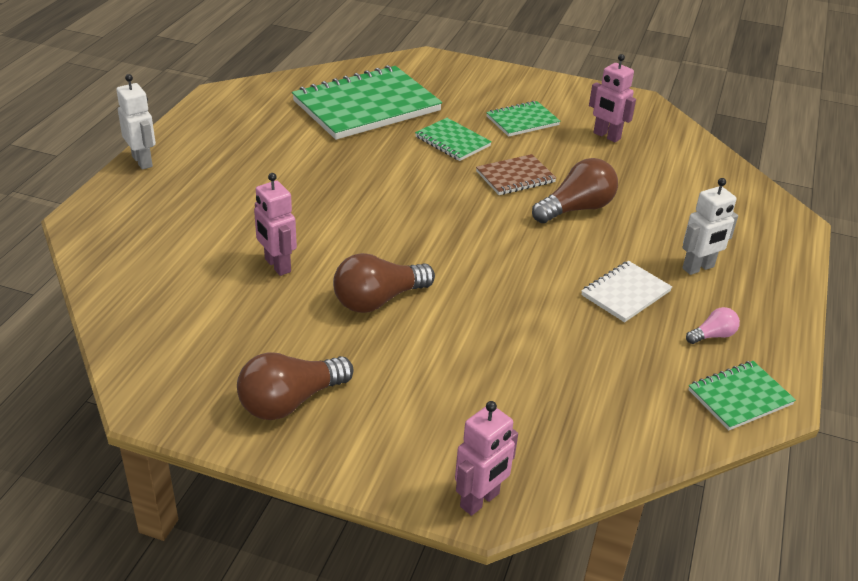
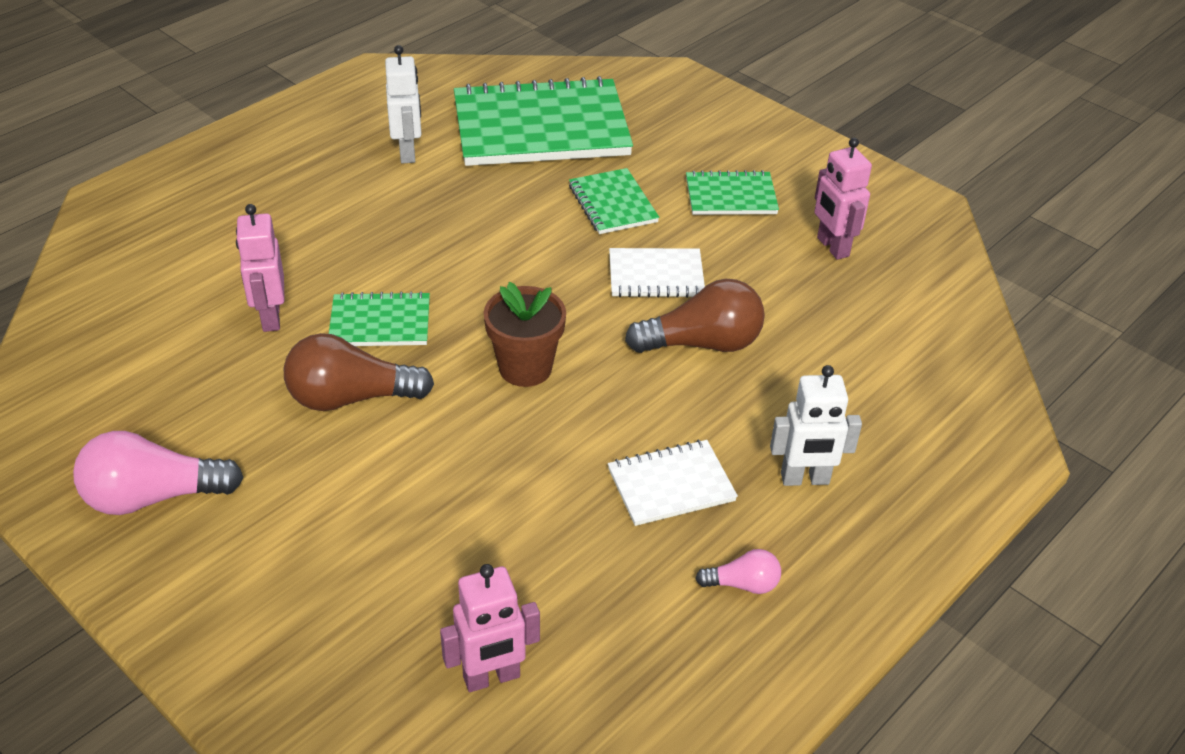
camera: 25 degrees right, 5 degrees up
(142, 161) = (224, 141): white robot -> white robot (408, 153)
(290, 401) = (153, 497): brown light bulb -> pink light bulb
(479, 251) = (525, 368): none -> brown flower pot
(480, 500) = (264, 701): pink robot -> pink robot (492, 677)
(515, 177) = (656, 276): brown notebook -> white notebook
(740, 397) = (707, 686): green notebook -> green notebook (380, 323)

